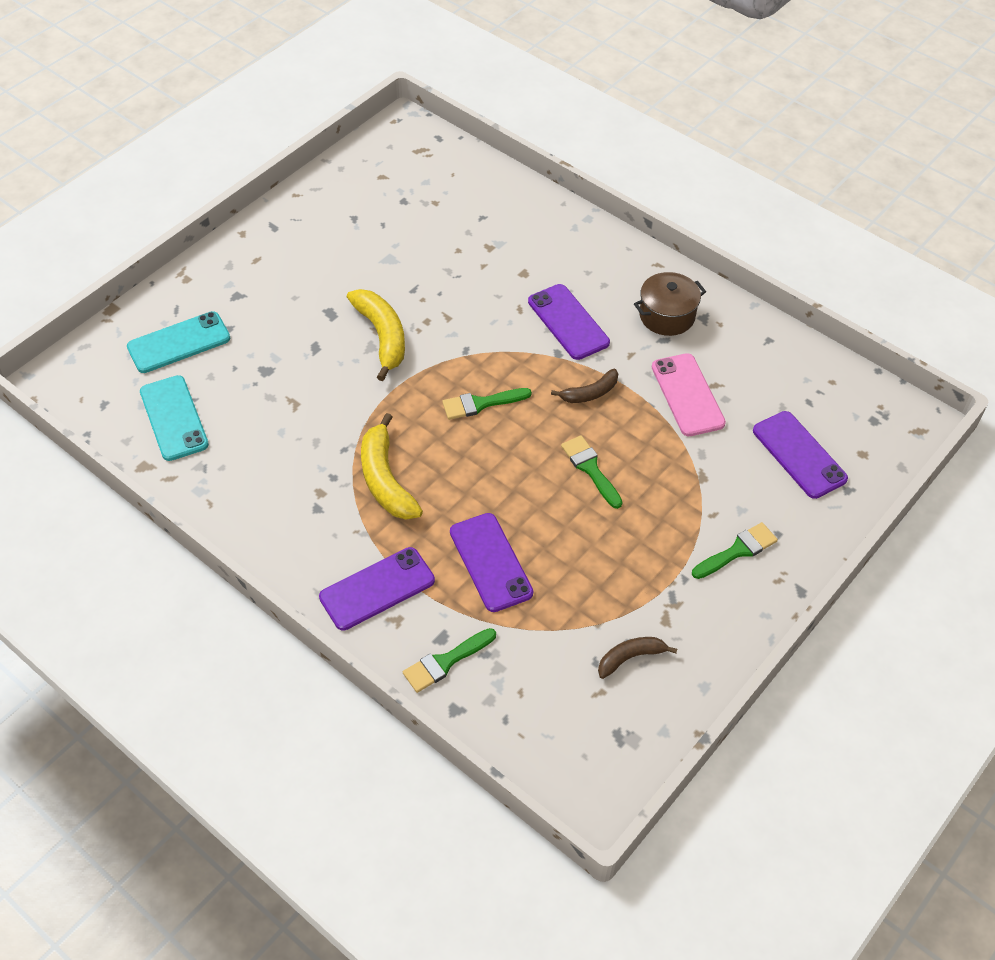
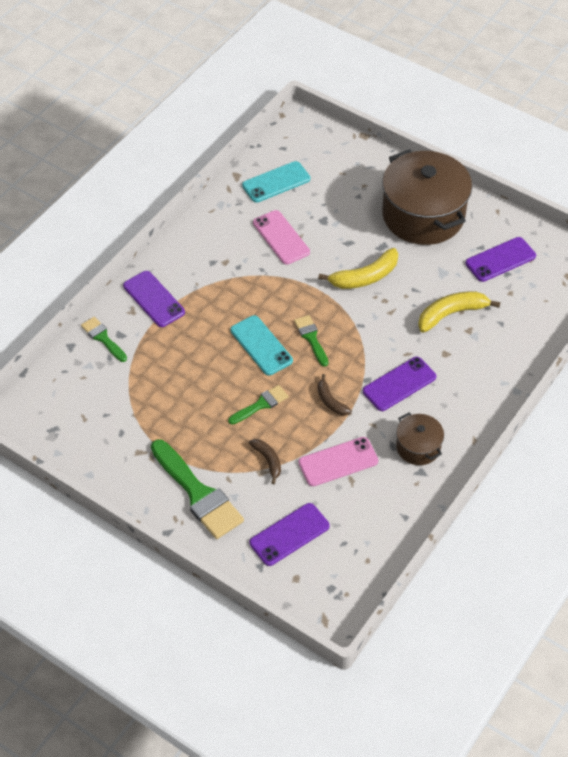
camera: 85 degrees right, 0 degrees up
(179, 343) = (340, 173): turquoise phone -> turquoise phone (261, 345)
(284, 265) = (423, 215): none -> brown pot
(287, 421) = (281, 237): none -> pink phone
(385, 479) = (239, 293): yellow banana -> yellow banana (451, 314)
(490, 562) = (178, 354): purple phone -> purple phone (500, 259)
(630, 658) = (109, 433): brown banana -> brown banana (268, 460)
(738, 550) = (198, 494): green brush -> green brush, size x1.90

